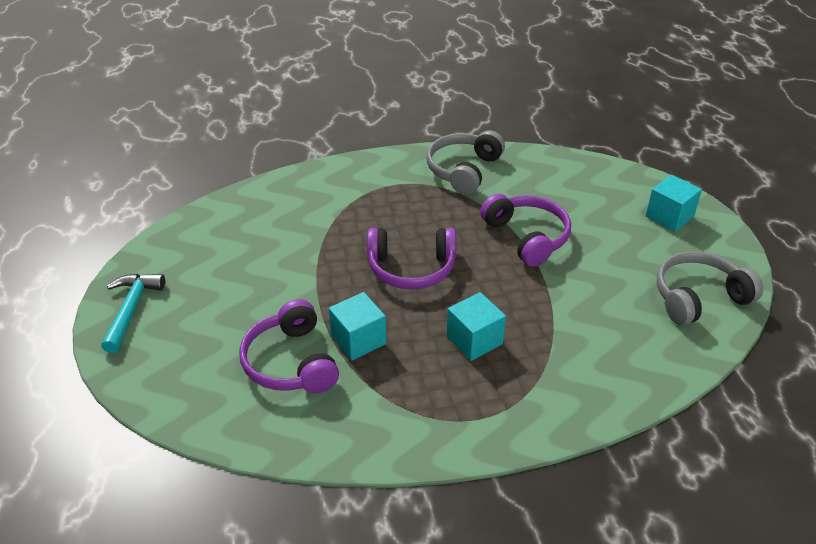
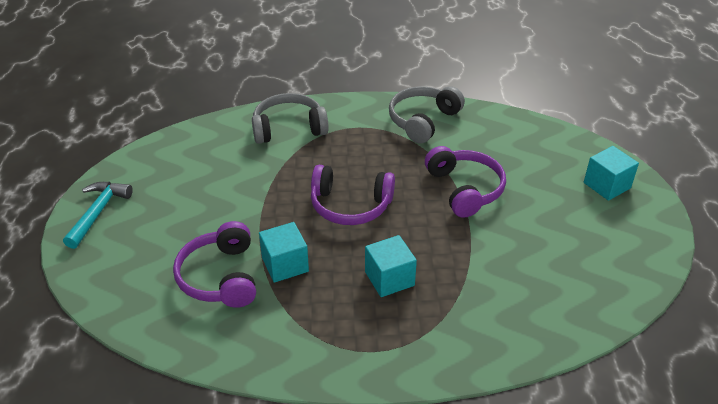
camera: 10 degrees right, 0 degrees up
(698, 298) = (614, 266): grey headphones -> grey headphones (289, 128)

